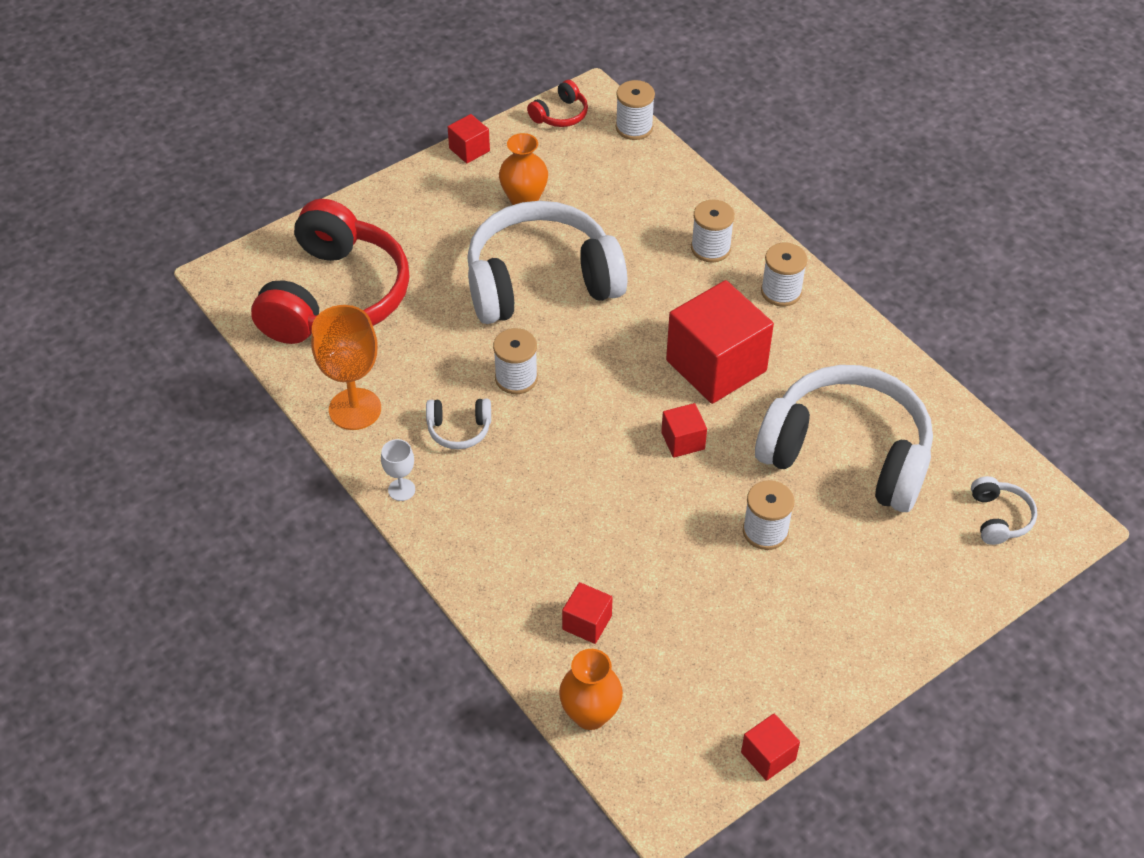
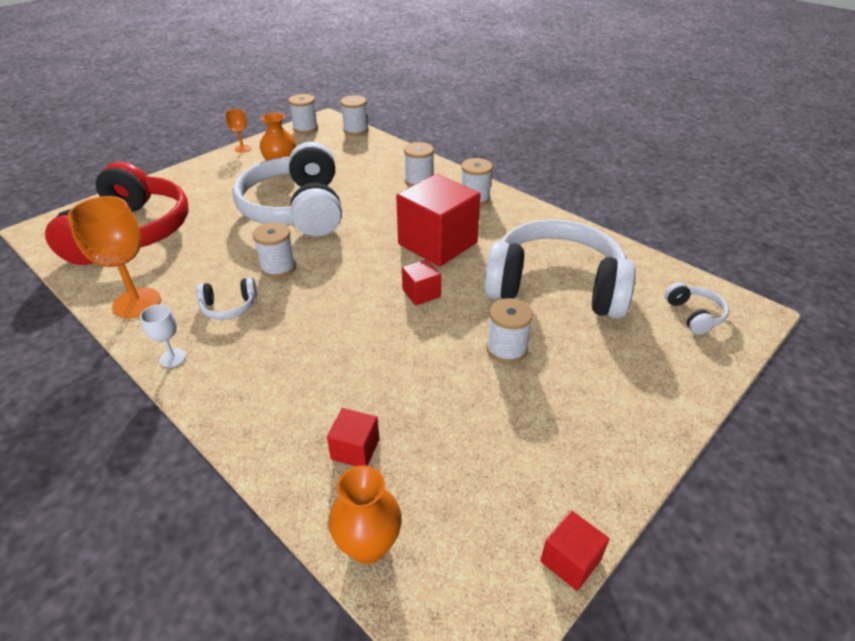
camera: 10 degrees left, 10 degrees down
(469, 150) = (242, 149): red cube -> orange goblet
(541, 281) = (296, 209): white headphones -> white headphones turned 75 degrees counterclockwise
(560, 115) = (305, 128): red headphones -> white spool

